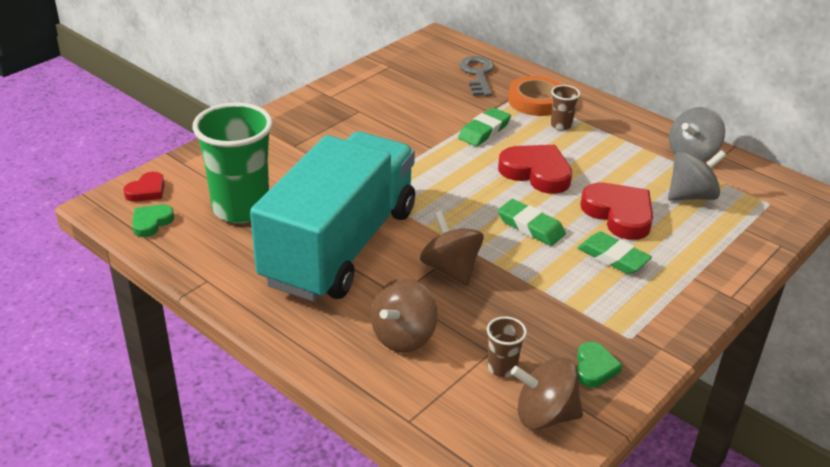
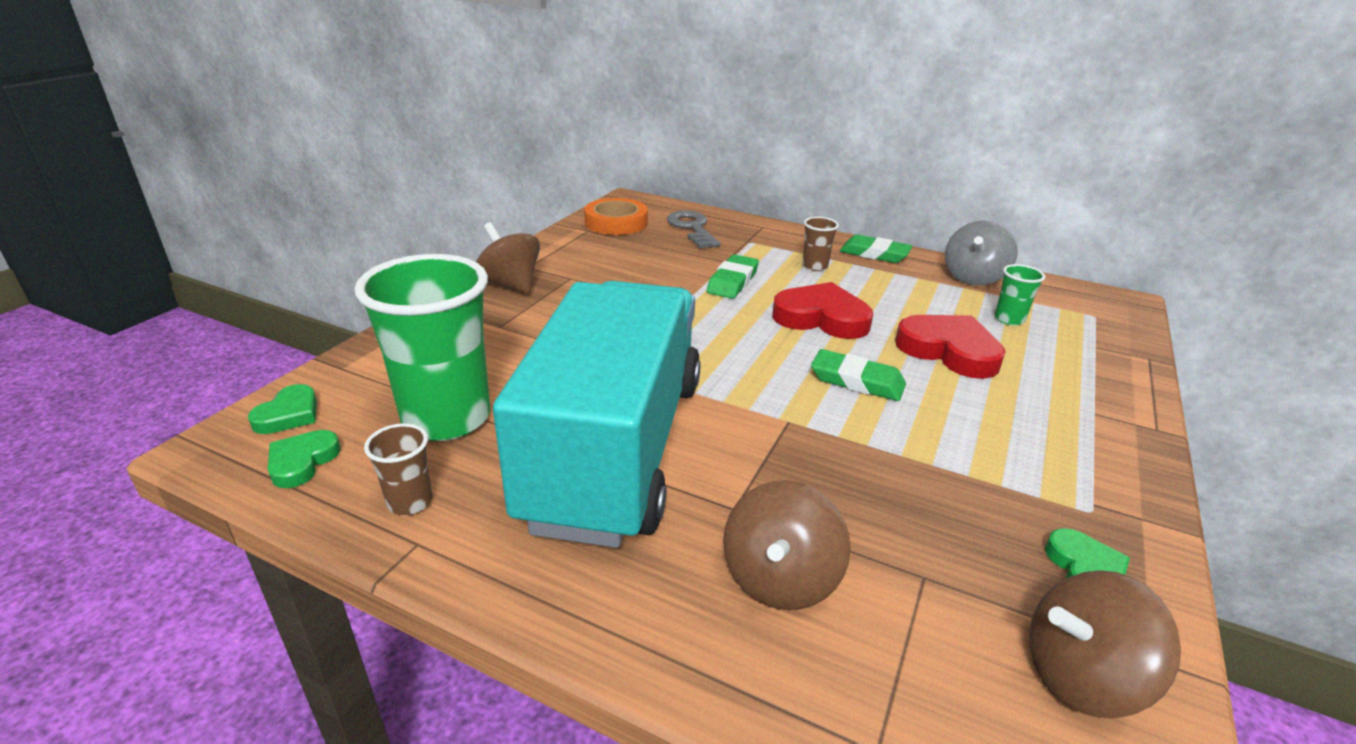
camera: 15 degrees left, 5 degrees down
(147, 191) = (289, 414): red heart -> green heart
(450, 269) = (789, 455): brown spinning top -> brown spinning top (510, 285)
(502, 368) = (959, 601): brown cup -> brown cup (410, 502)
(536, 101) = (772, 246): orange tape -> orange tape (616, 222)
(613, 257) = (982, 403): green eraser -> green eraser (874, 254)
(691, 196) = (1009, 319): grey spinning top -> green cup

